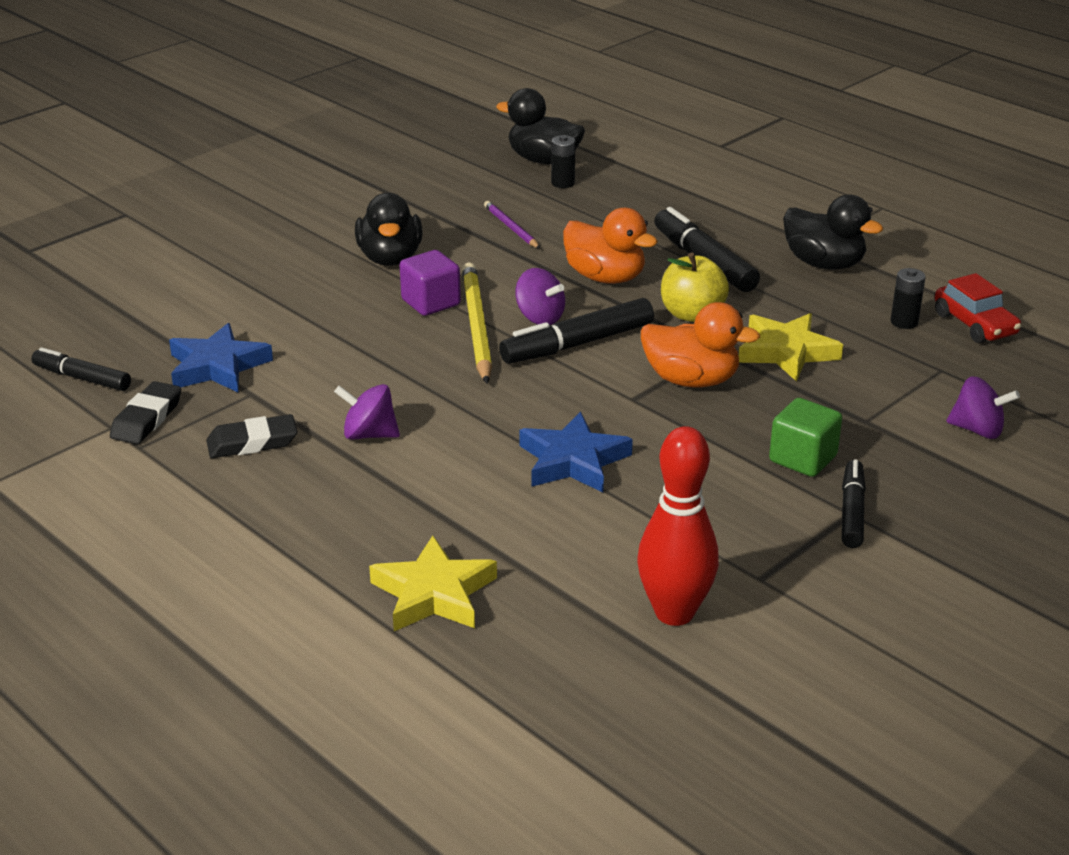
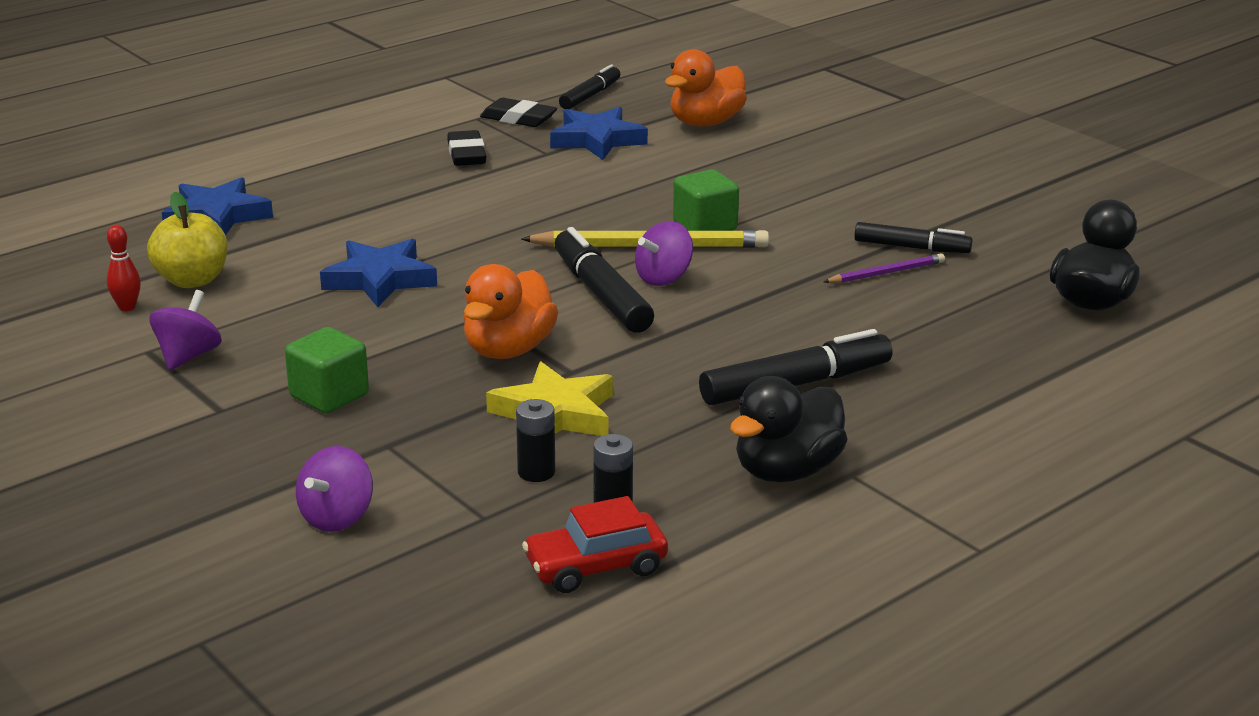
camera: 95 degrees right, 5 degrees down
(369, 434) = (461, 196): purple spinning top -> purple spinning top (188, 356)
(390, 258) = (807, 209): black duck -> none
(431, 302) = (705, 226): purple cube -> green cube
(433, 594) = (217, 216): yellow star -> blue star
(563, 183) = (1020, 310): black battery -> black battery (536, 472)
(605, 277) = (755, 319): orange duck -> orange duck (705, 123)
(674, 613) = (127, 307): red bowling pin -> red bowling pin, size x0.45
(692, 314) = (658, 364): yellow apple -> yellow apple (192, 280)
(852, 511) = (222, 411): black marker -> black marker (911, 247)

